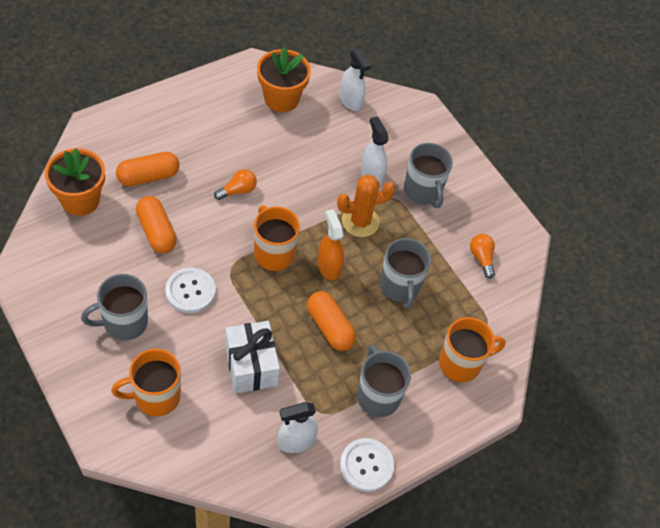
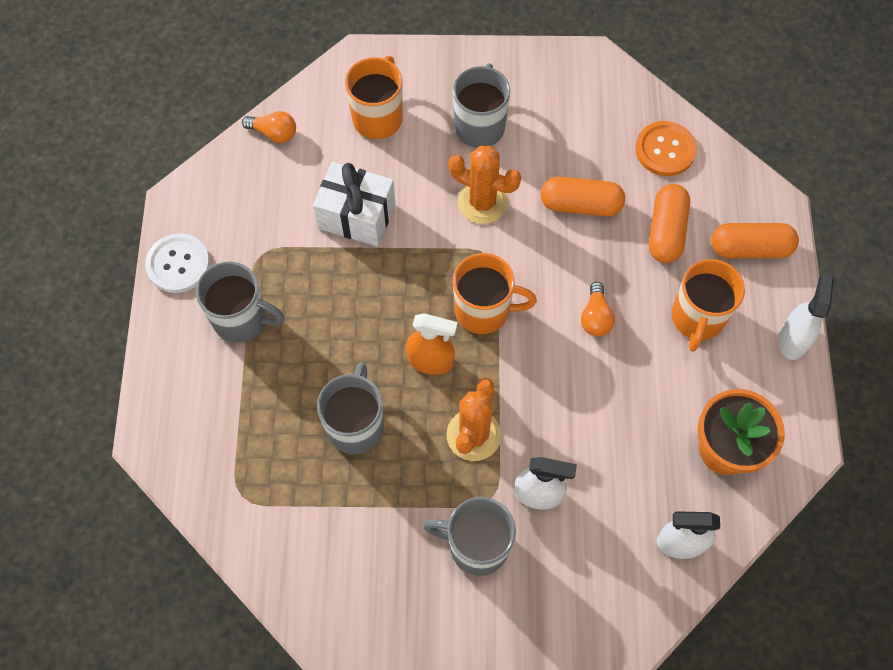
camera: 130 degrees right, 10 degrees up
(80, 200) = (665, 150): orange flower pot -> orange button
(190, 291) = (482, 202): white button -> orange cactus
(296, 441) = (248, 214): white spray bottle -> white spray bottle (793, 339)
(330, 327) = (352, 317): orange capsule -> orange capsule (750, 248)
(400, 287) = (356, 425): grey mug -> grey mug turned 75 degrees clockwise
(461, 363) = (218, 432): orange mug -> orange mug (697, 318)
(481, 258) = (335, 554): orange light bulb -> orange light bulb (274, 133)

